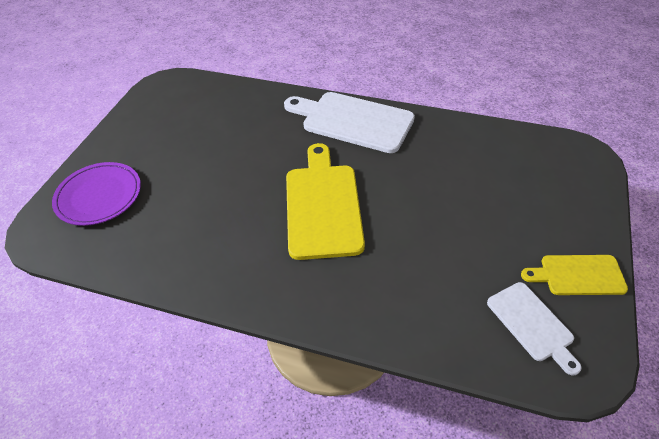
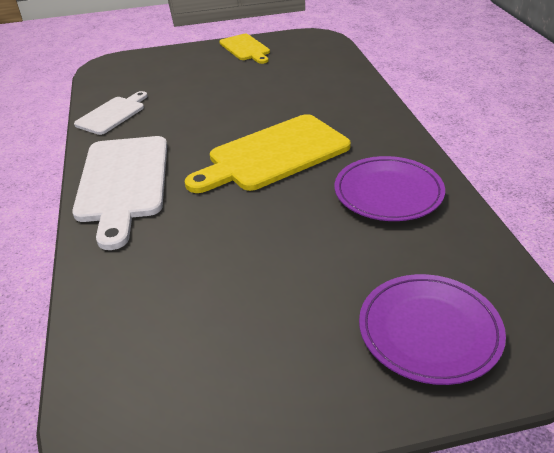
camera: 120 degrees left, 10 degrees down
(214, 247) = (388, 193): none -> purple plate
(532, 324) = (301, 53): white cutting board -> white cutting board (112, 114)

